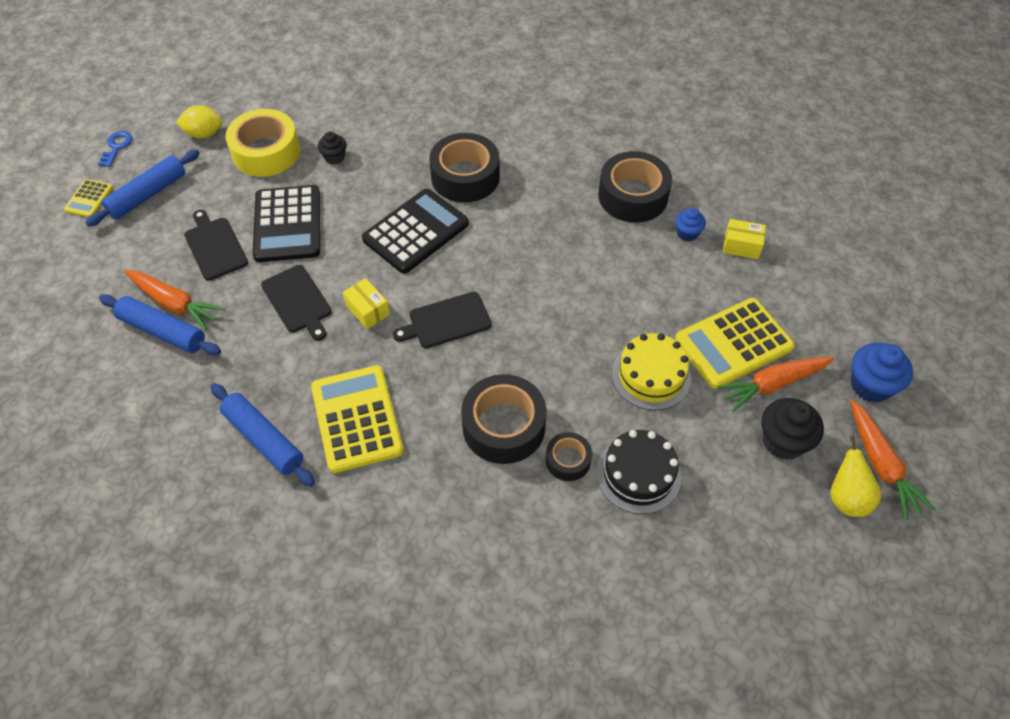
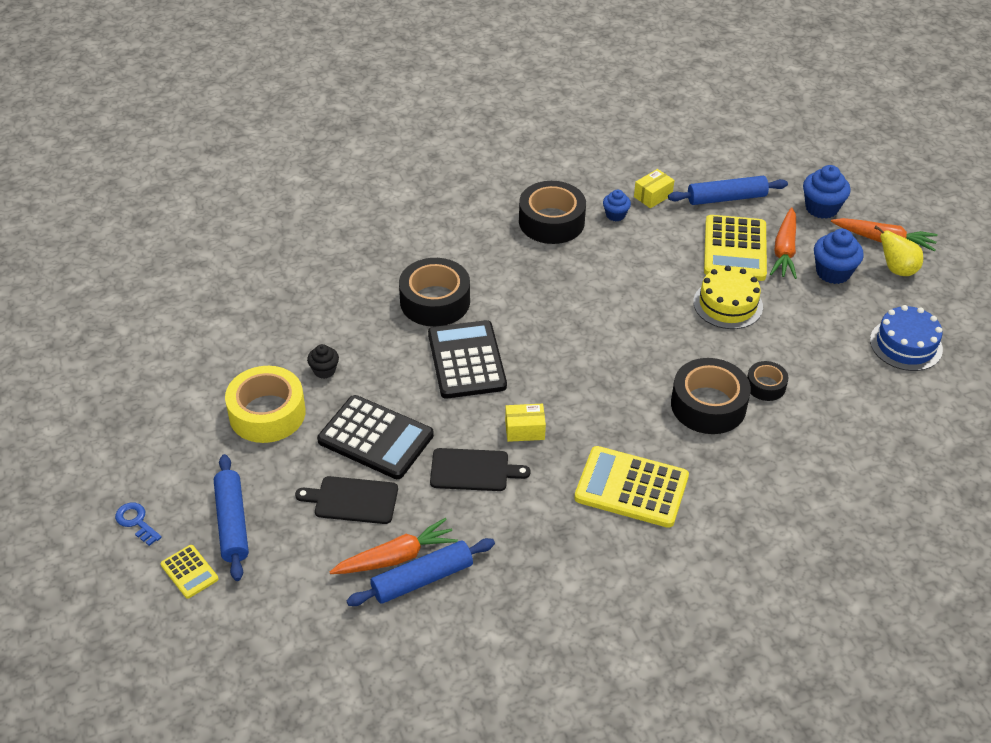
camera: 55 degrees left, 10 degrees down
(204, 134) = (192, 447): yellow lemon -> none
(263, 439) = (603, 556): blue rolling pin -> blue rolling pin (726, 198)
(446, 321) = (579, 388): black cutting board -> none
(638, 474) = (805, 356): black cake -> none
(738, 559) = (906, 344): none -> blue cake
(783, 441) = (833, 272): black cupcake -> blue cupcake

